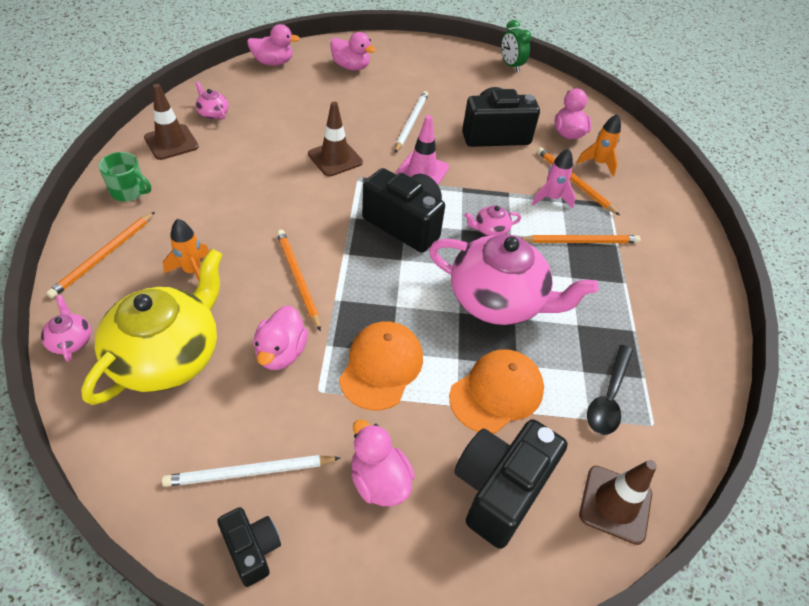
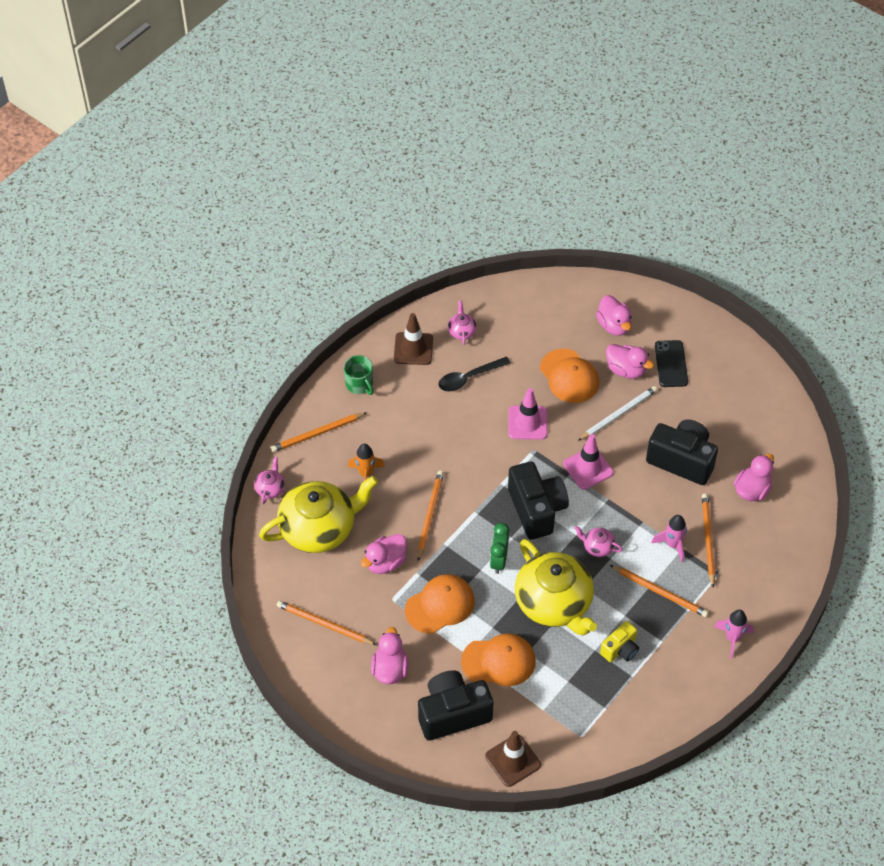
camera: 40 degrees right, 5 degrees up
(249, 472) = (324, 624): white pencil -> orange pencil
(252, 549) = (302, 664): black camera -> none
(273, 62) = (547, 291): pink duck -> pink duck (626, 370)
(335, 158) = (527, 423): brown traffic cone -> pink traffic cone
(343, 112) = (569, 376): none -> orange cap
(421, 76) = (671, 364): none -> black phone
(498, 300) = (554, 603): pink teapot -> yellow teapot
(511, 65) = (771, 389): green clock -> green clock (498, 560)
(598, 163) = (748, 533): orange rocket -> none
(599, 311) = (620, 649): none -> yellow camera
(608, 398) = (568, 705): black spoon -> black spoon (468, 378)
(676, 249) = (732, 638): none -> pink rocket

